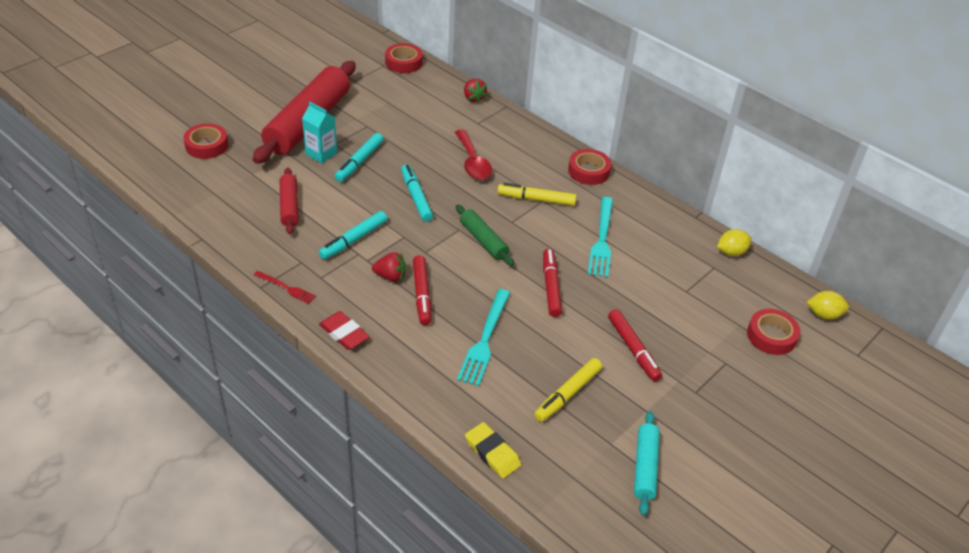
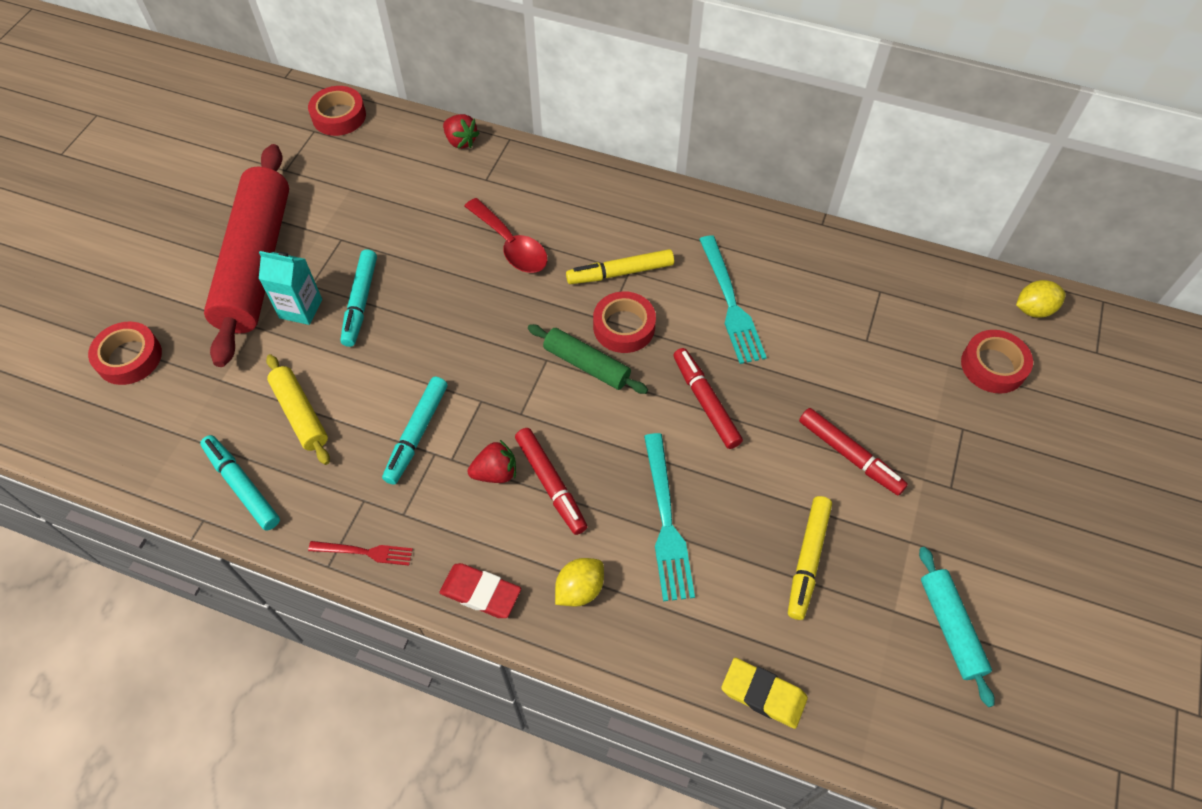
camera: 20 degrees left, 15 degrees up
(289, 206) = (300, 414): red rolling pin -> yellow rolling pin
(416, 197) = (465, 330): turquoise marker -> turquoise marker (242, 486)
(588, 171) = (662, 203): red tape -> red tape (624, 327)
(731, 252) = (888, 260): yellow lemon -> yellow lemon (579, 589)

